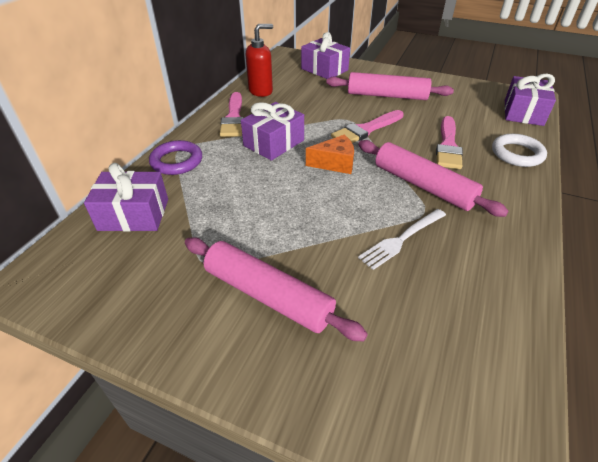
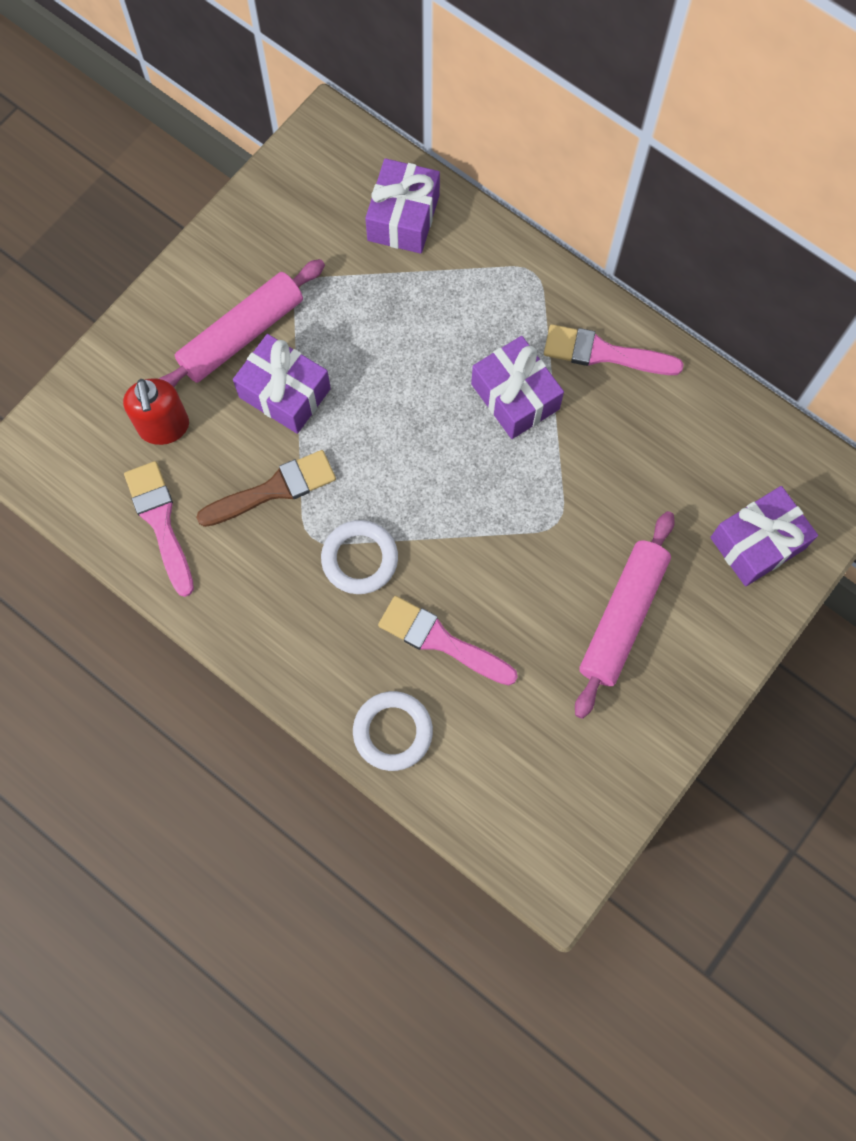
camera: 105 degrees right, 30 degrees up
(177, 161) = (502, 267): purple ring -> none
(261, 91) = (689, 410): red soap dispenser -> red soap dispenser (164, 427)
(335, 163) = (441, 464): orange cheese -> none
(366, 130) = (518, 538): pink brush -> pink brush (160, 522)
(401, 239) = (274, 489): white fork -> brown brush
(423, 186) = (359, 559): pink rolling pin -> white ring
(523, 112) = (505, 825): purple gift -> purple gift (284, 393)

